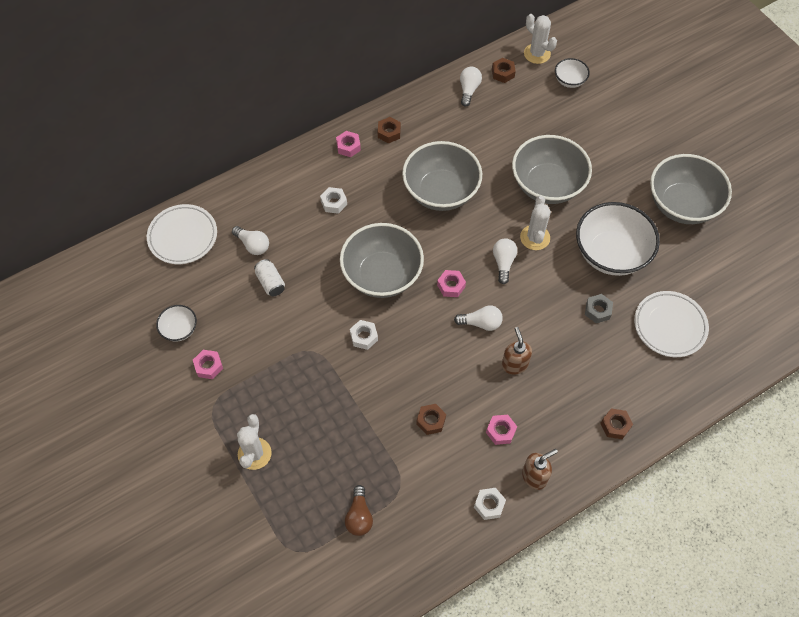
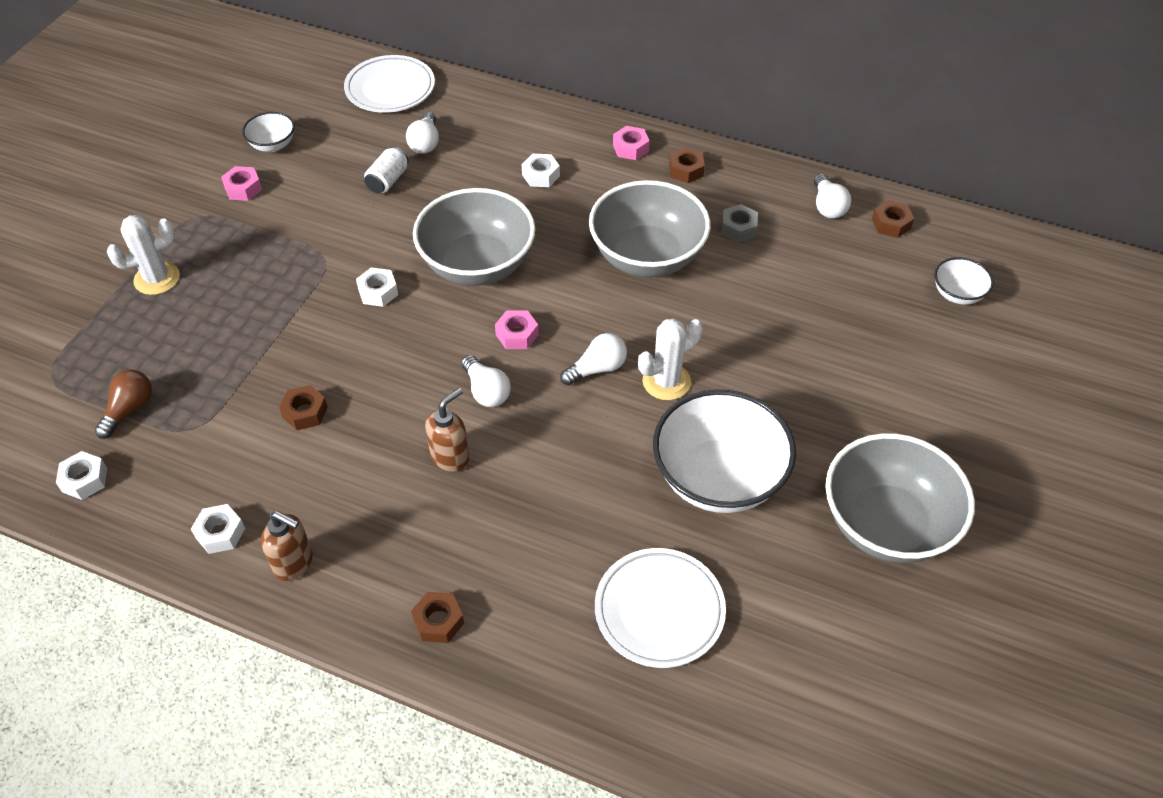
camera: 55 degrees right, 10 degrees down
(359, 516) = (129, 410): brown light bulb -> brown light bulb turned 150 degrees clockwise
(398, 563) = (84, 480): none -> white nut
(469, 90) = (827, 206): white light bulb -> white light bulb turned 105 degrees clockwise
(501, 431) = (338, 491): pink nut -> none
(537, 54) = (961, 240): white cactus -> none
(547, 185) = (762, 354): grey bowl -> none
(597, 311) = (611, 508): grey nut -> grey nut (738, 228)

